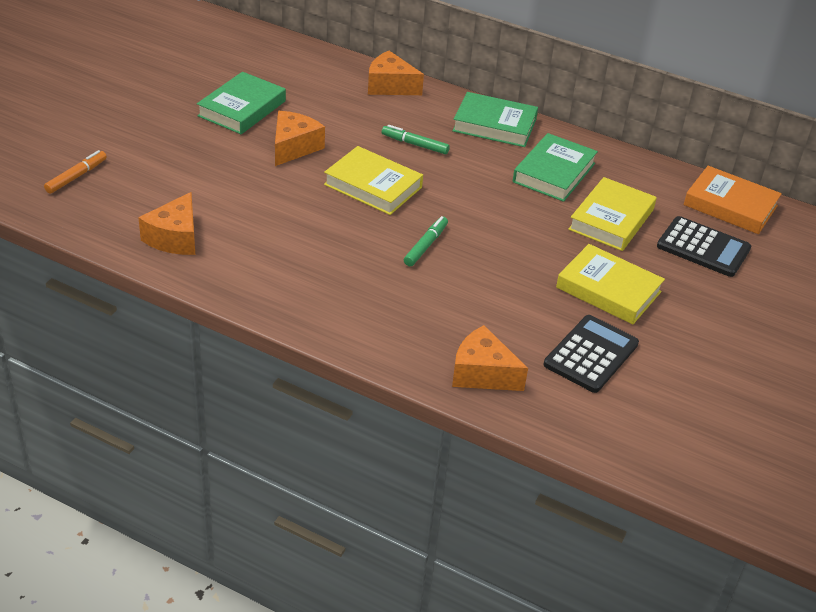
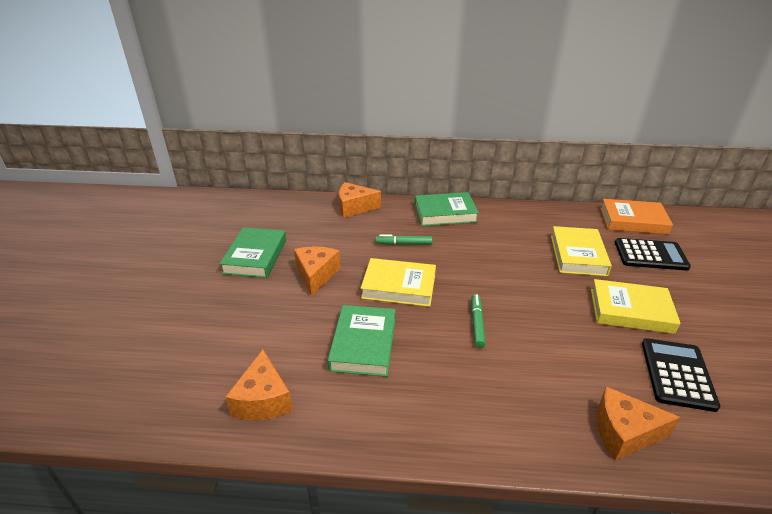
camera: 20 degrees left, 5 degrees down
(76, 176) = (134, 369): orange marker -> none
(554, 173) = (511, 234): green book -> green book (363, 344)

